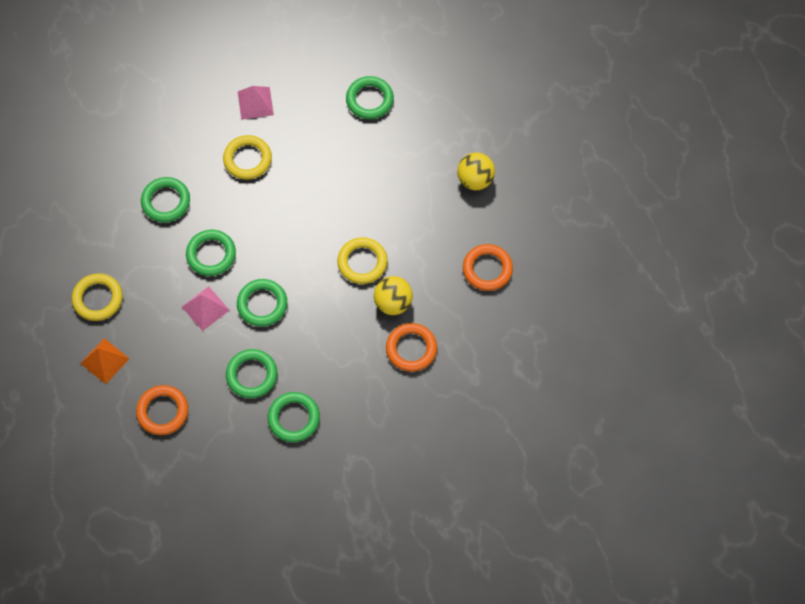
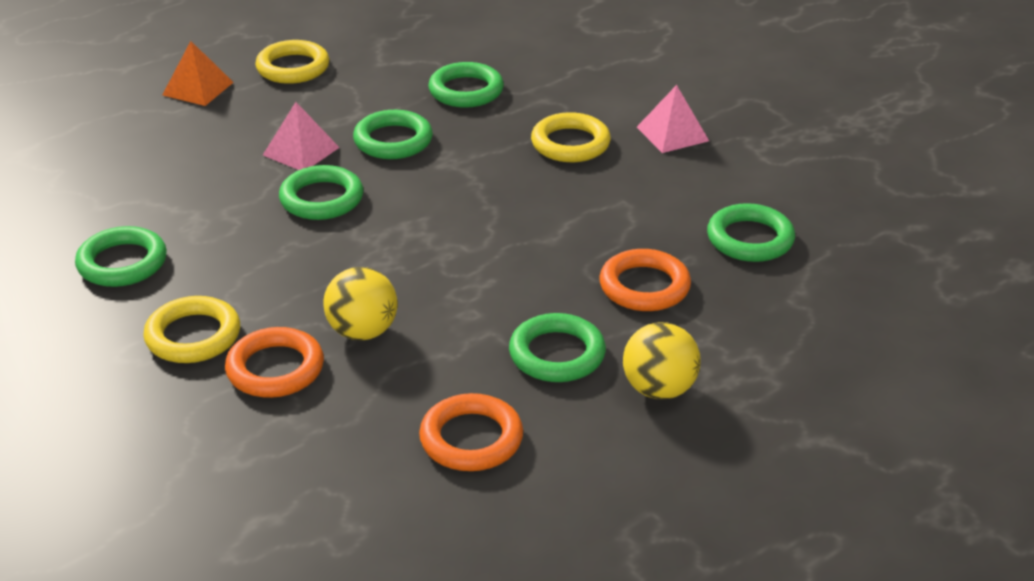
camera: 75 degrees right, 30 degrees down
(163, 411) = (123, 145): orange ring -> orange ring (644, 286)
(252, 375) = (195, 210): green ring -> green ring (557, 354)
(362, 262) = (431, 284): yellow ring -> yellow ring (193, 336)

